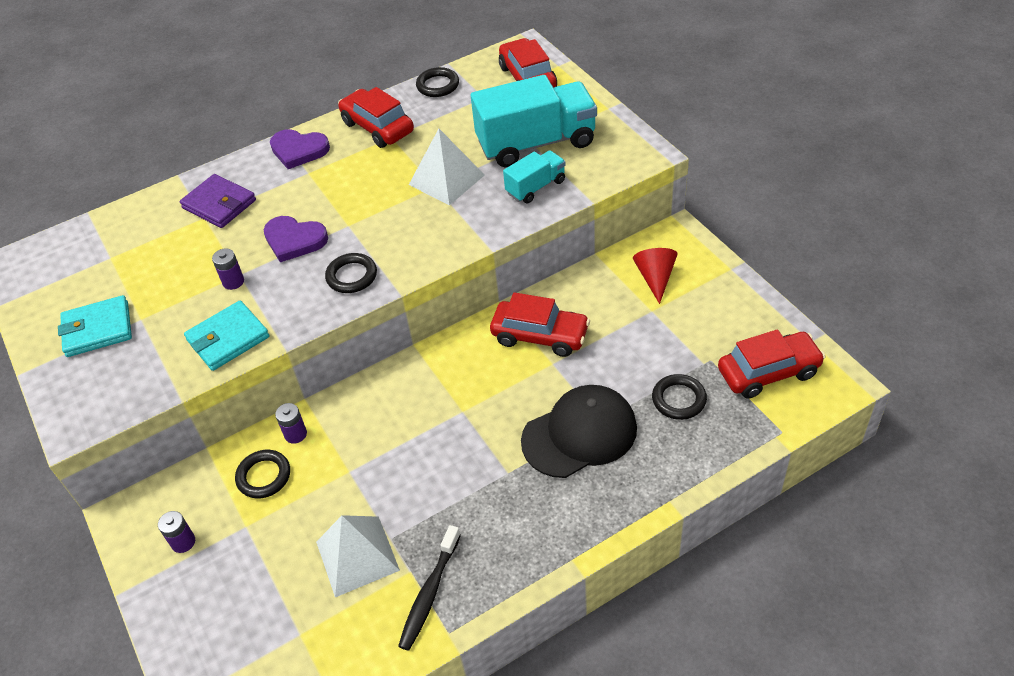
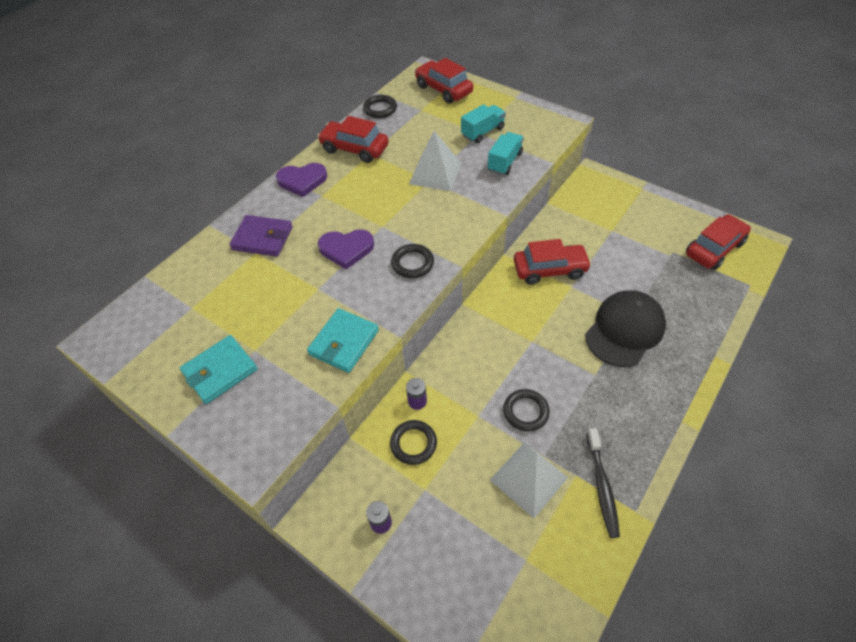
camera: 25 degrees left, 5 degrees up
(233, 282) = (317, 296): purple battery -> none
(536, 143) = (482, 132): turquoise truck -> turquoise truck, size x0.51
(655, 278) = (599, 208): red cone -> none
(679, 399) = (672, 284): black ring -> black ring (525, 411)

